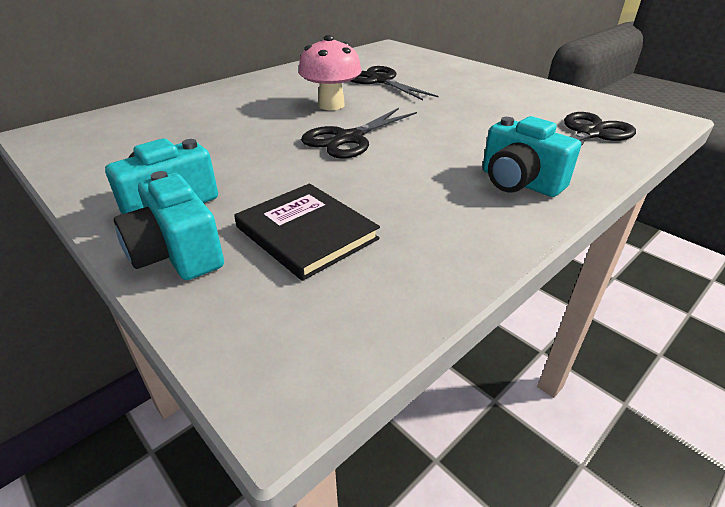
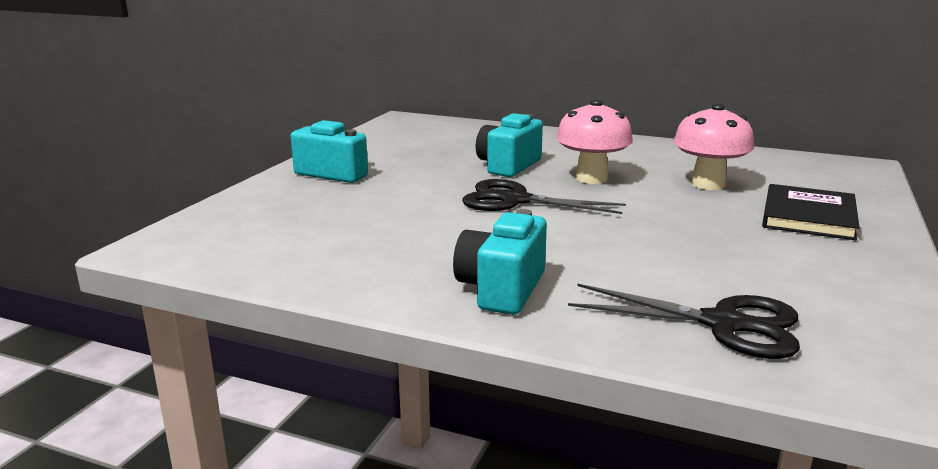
camera: 65 degrees right, 15 degrees down
(177, 253) = (272, 192): turquoise camera -> turquoise camera (508, 166)
(306, 233) = (324, 219): black book -> black book (808, 216)
(380, 81) = (708, 184): black scissors -> pink mushroom

